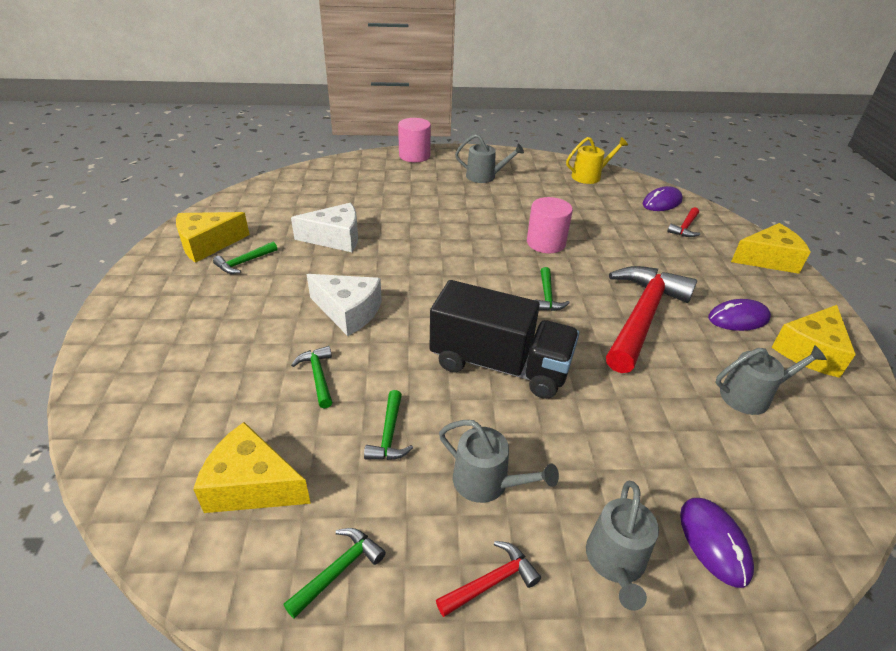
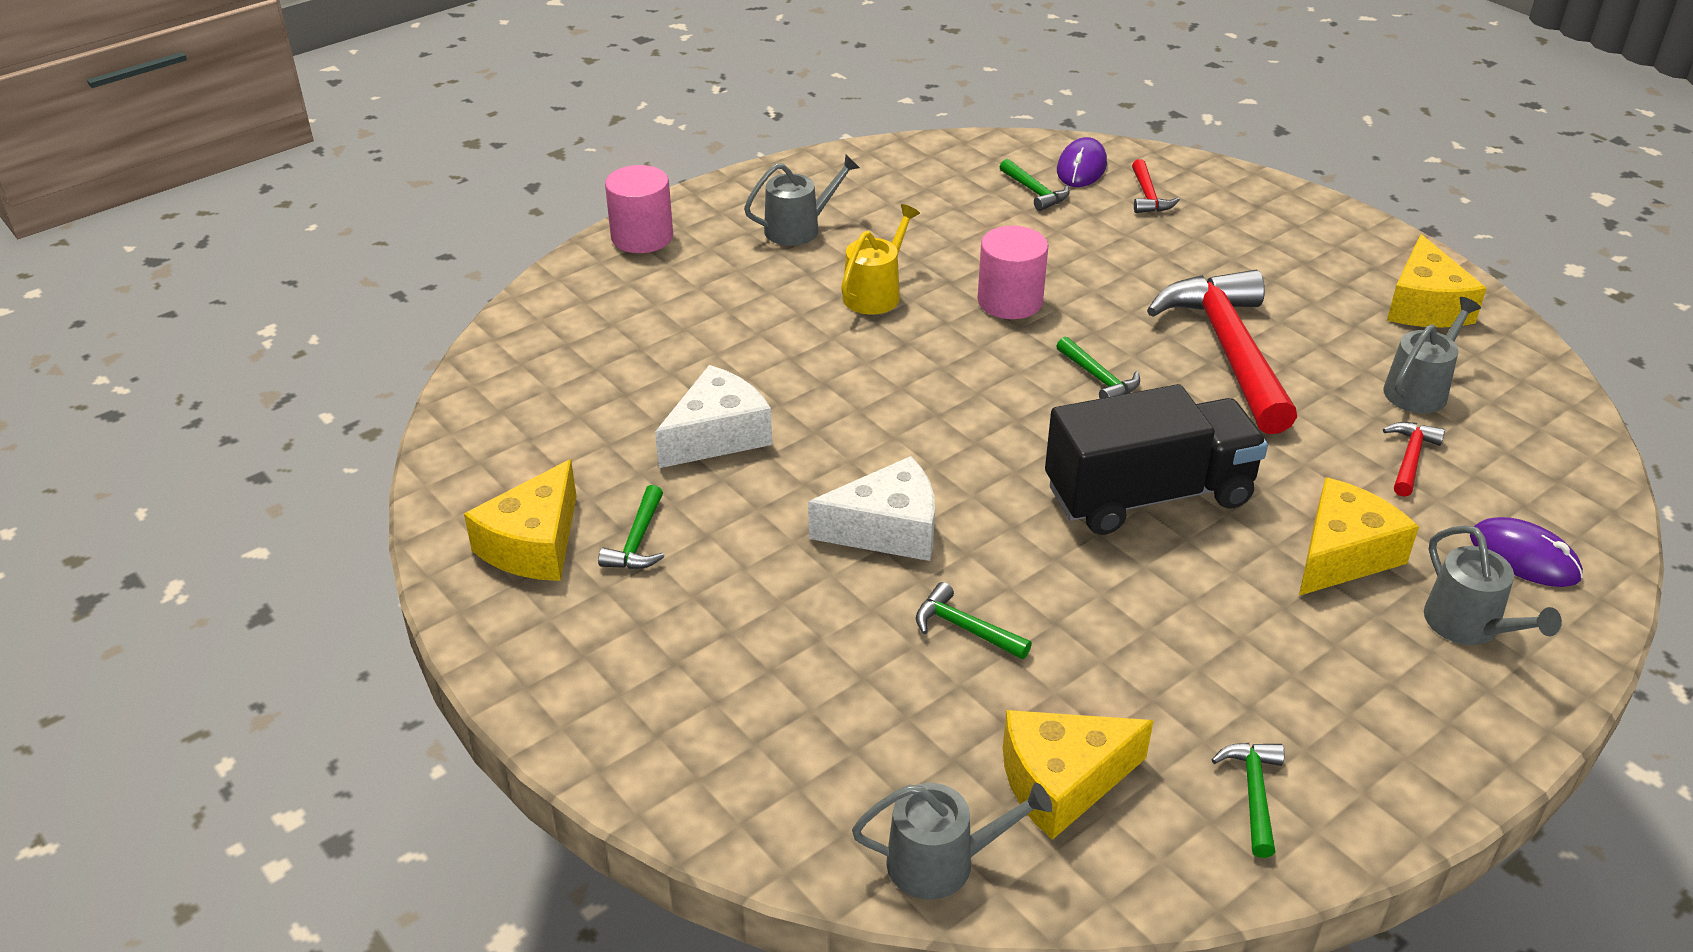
camera: 35 degrees left, 0 degrees up
(389, 434) = (1132, 642): green hammer -> green hammer (1035, 192)
(487, 482) = (1284, 627): grey watering can -> grey watering can (941, 862)
(491, 582) = (1392, 711): red hammer -> red hammer (1410, 458)
(589, 176) = (944, 163): yellow watering can -> yellow watering can (875, 293)
(738, 318) = (1324, 300): purple mouse -> none
(768, 259) = (1280, 201): yellow cheese -> yellow cheese (1343, 554)

